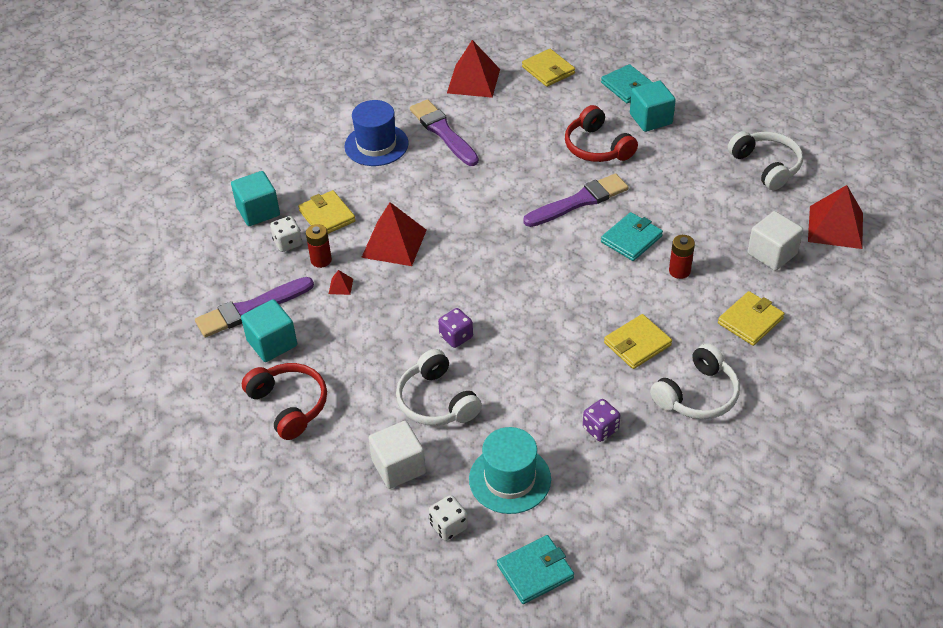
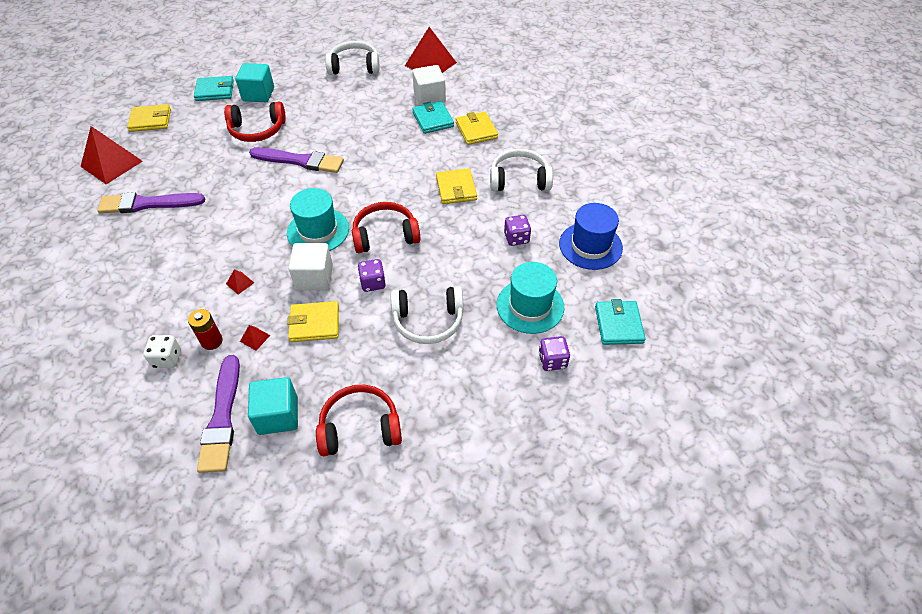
camera: 65 degrees left, 5 degrees up
(258, 211) = (104, 368): turquoise cube -> none
(327, 216) = (163, 317): yellow wallet -> yellow wallet (314, 323)
(376, 145) = (114, 251): blue hat -> blue hat (590, 246)
(394, 243) = (240, 283): red pyramid -> red pyramid, size x0.41
(398, 467) = (477, 371): white cube -> white cube (314, 277)
(448, 526) = (552, 360): white dice -> purple dice
(494, 263) = (318, 231): none -> turquoise hat
(525, 316) = (385, 235): none -> red headphones
(579, 201) = (300, 161): purple brush -> purple brush turned 105 degrees clockwise
(631, 239) = (360, 151): turquoise wallet -> turquoise wallet (433, 119)
(679, 271) = (409, 142): red battery -> none
(697, 395) = (519, 179): white headphones -> white headphones turned 75 degrees counterclockwise

